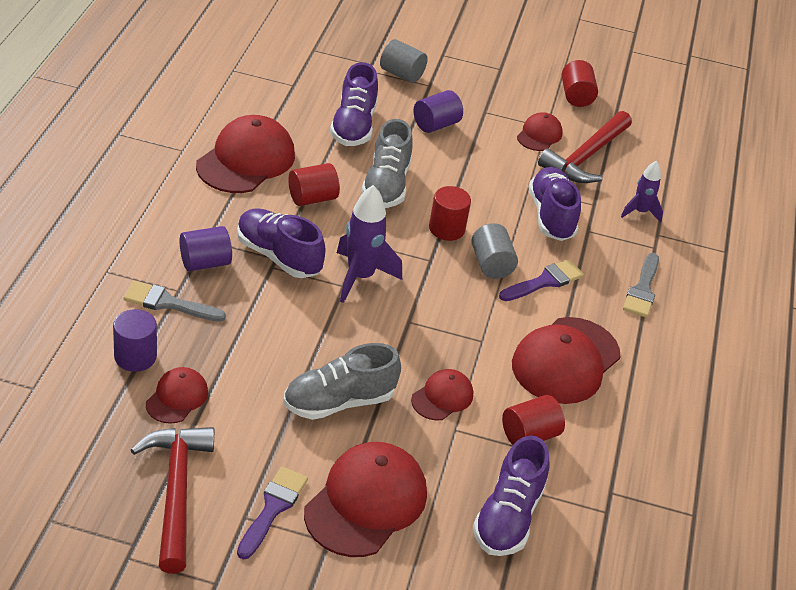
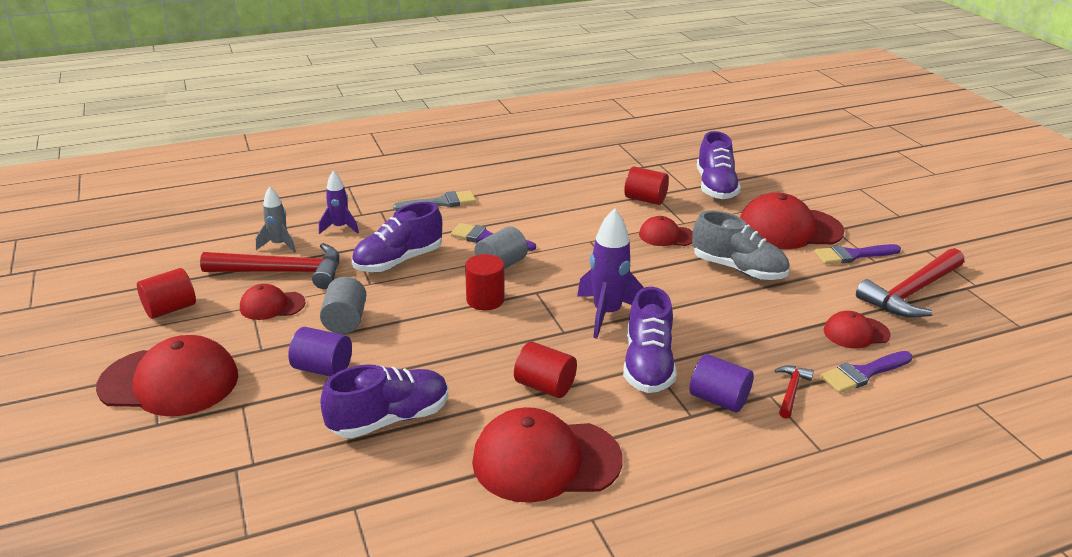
camera: 120 degrees left, 10 degrees down
(135, 357) = (863, 373): purple cylinder -> purple brush
(168, 303) = (791, 391): grey brush -> red hammer
(386, 185) = (466, 354): grey shoe -> none
(401, 74) = (238, 434): grey cylinder -> grey cylinder (345, 321)
(508, 517) = (715, 187): purple shoe -> purple shoe turned 105 degrees clockwise
(565, 361) = (560, 207): red cap -> red cap (169, 382)
(635, 171) = (279, 245): none -> grey rocket

